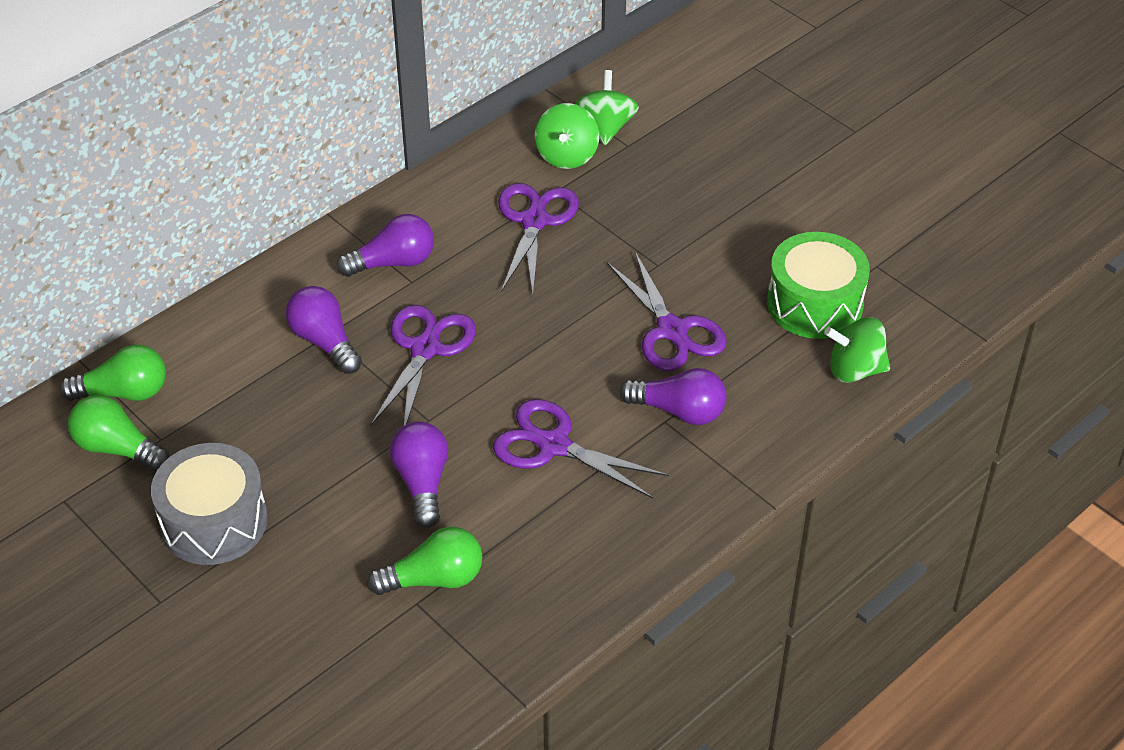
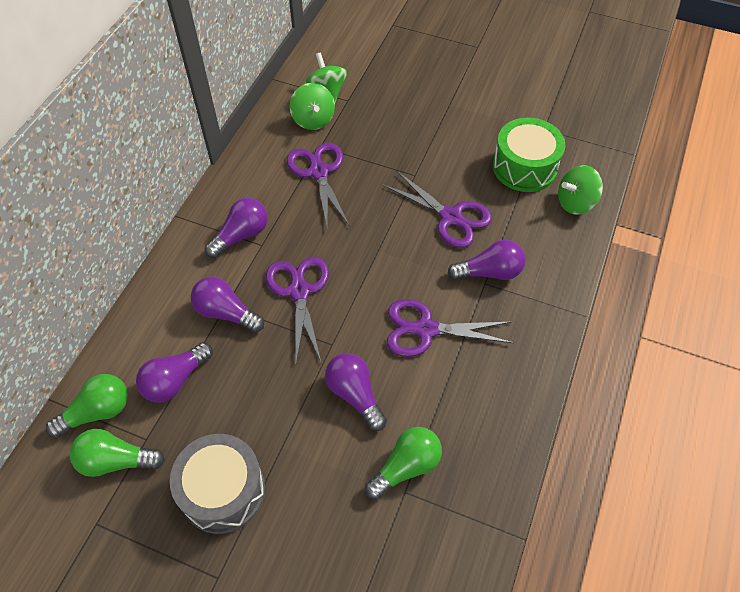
camera: 25 degrees left, 10 degrees up
(226, 392) = (175, 380): none -> purple light bulb

